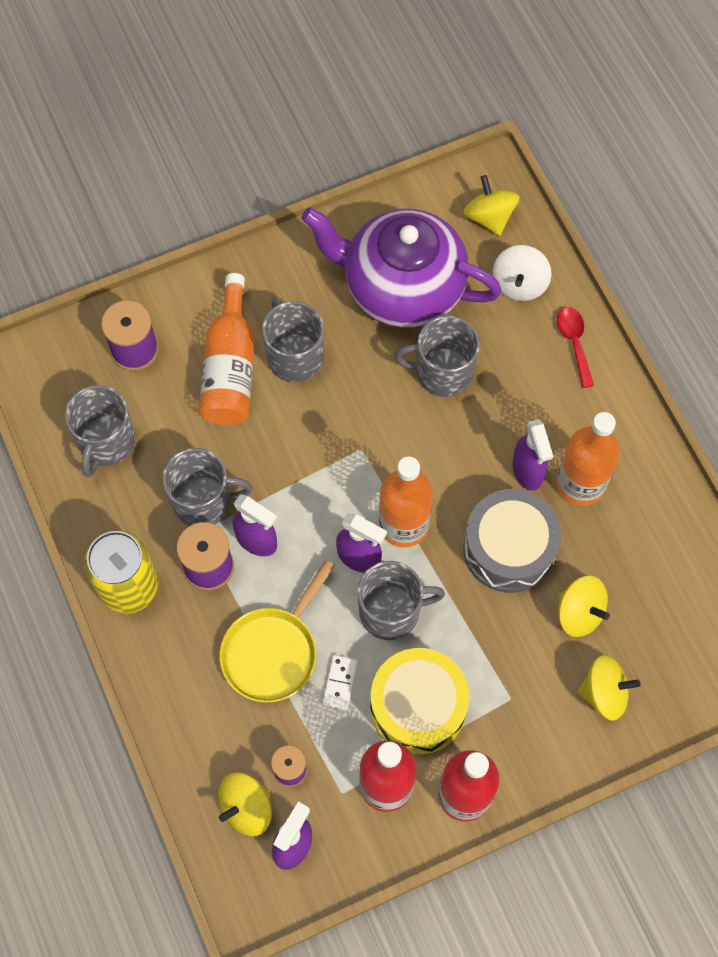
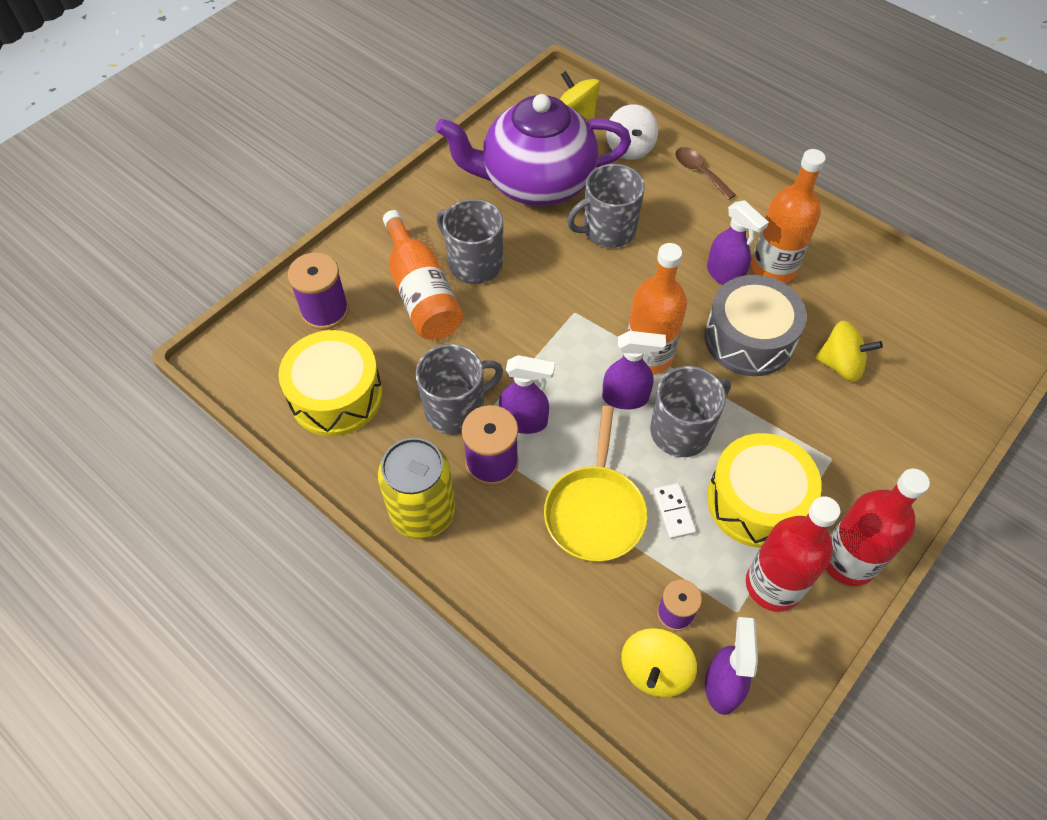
camera: 25 degrees left, 10 degrees down
(106, 442) = (336, 395): grey mug -> yellow drum
(574, 343) = (700, 172): red spoon -> brown spoon
(604, 693) = (905, 419): yellow spinning top -> none

